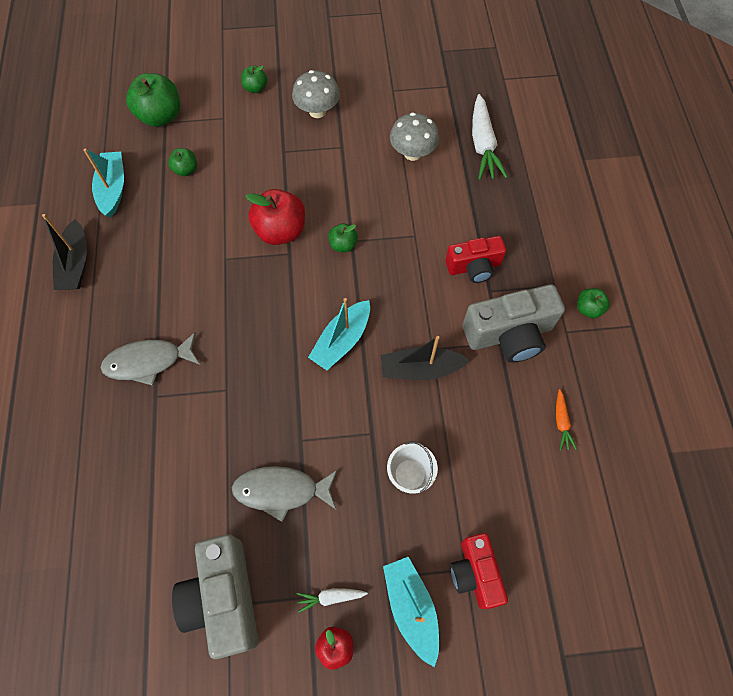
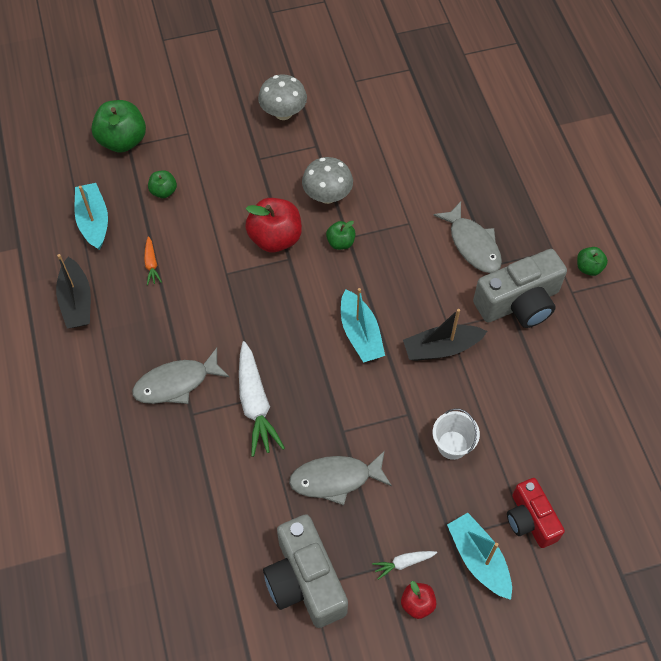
camera: 10 degrees left, 5 degrees down
(255, 88) = (214, 98): green apple -> none
(342, 340) = (360, 334): turquoise boat -> turquoise boat turned 45 degrees counterclockwise
(412, 153) = (389, 142): grey mushroom -> grey mushroom (327, 196)
(474, 267) = (472, 244): red camera -> grey fish
(482, 145) = (456, 124): white carrot -> white carrot (255, 404)
(561, 422) = (583, 375): orange carrot -> orange carrot (151, 264)

